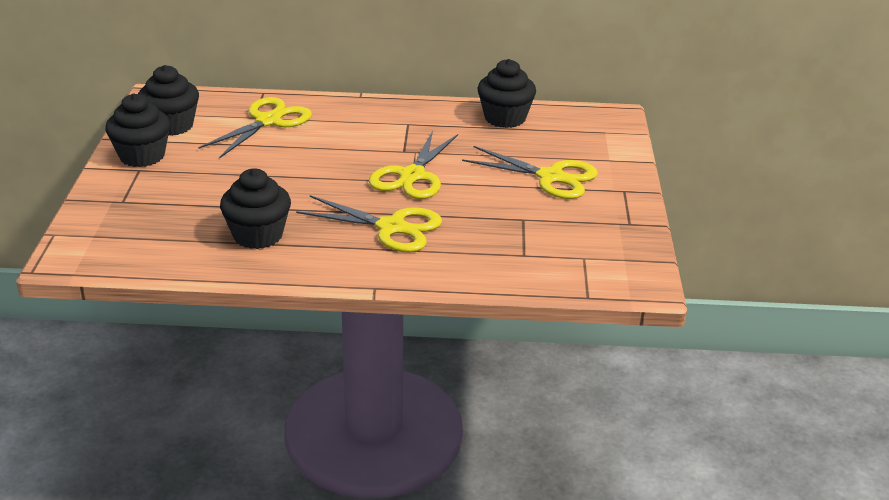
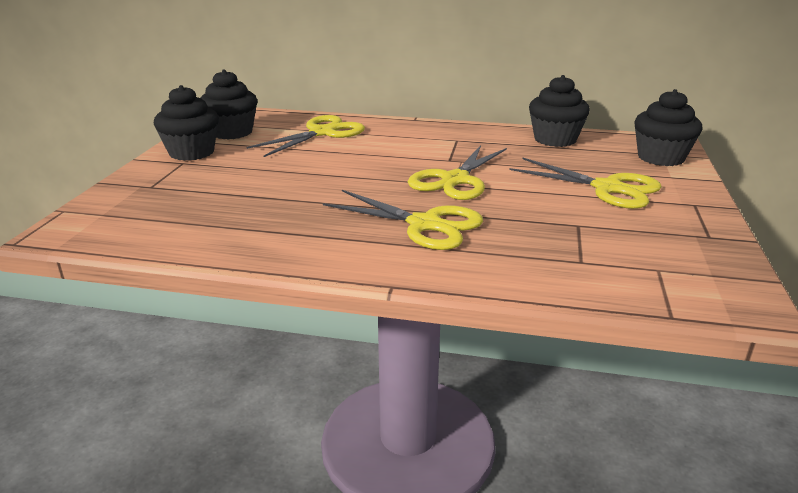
camera: 10 degrees right, 5 degrees down
(258, 235) = (274, 223): black cupcake -> black cupcake (660, 158)

